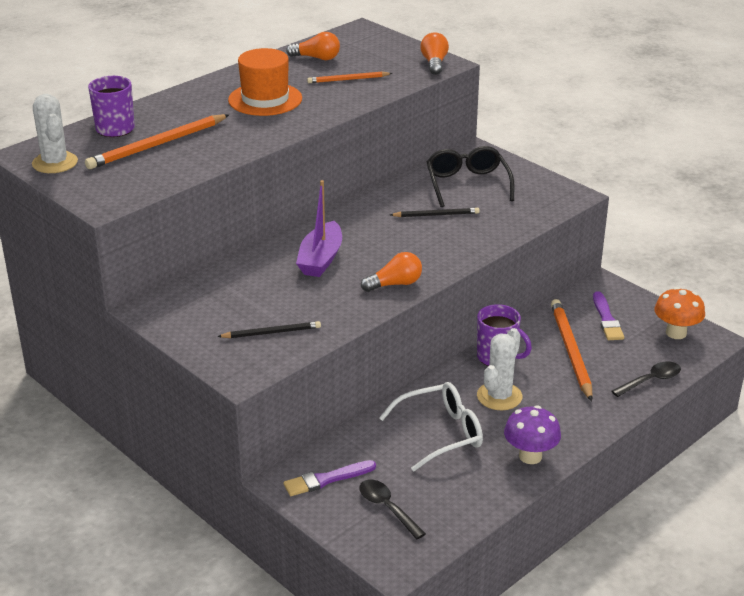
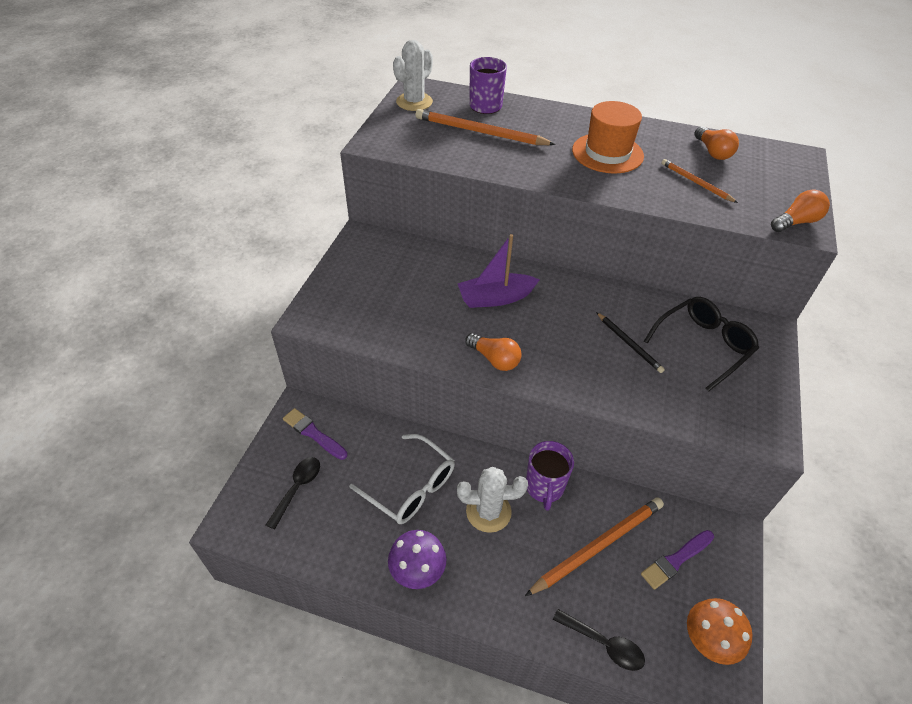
camera: 60 degrees right, 15 degrees up
(271, 332) = (373, 312): black pencil -> none

